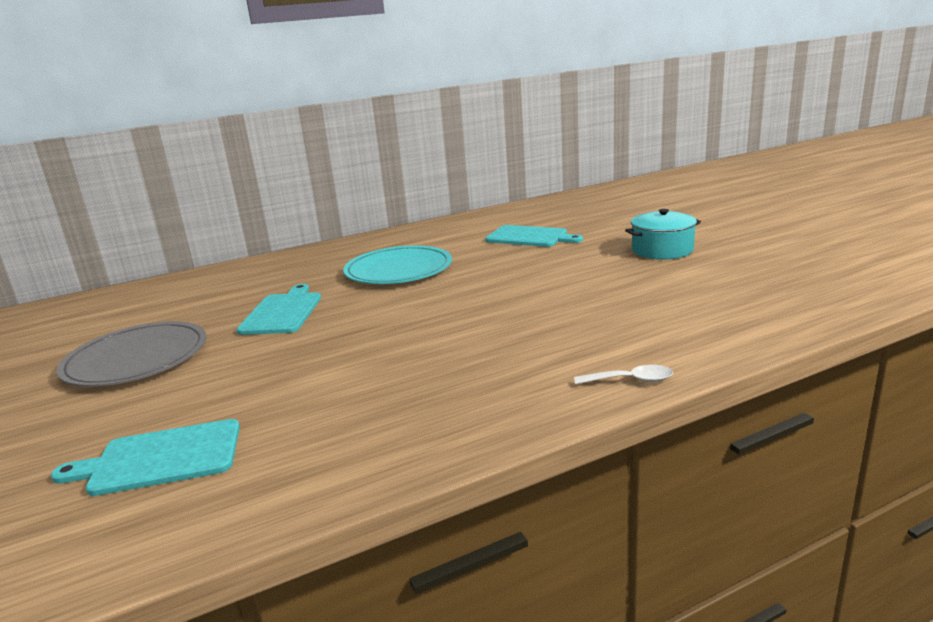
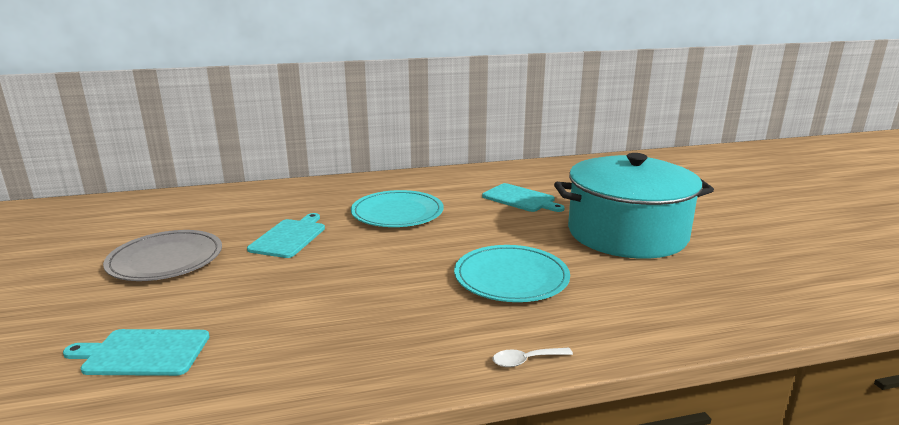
camera: 10 degrees right, 0 degrees up
(565, 308) = (511, 277): none -> turquoise plate
(630, 380) = (526, 360): white spoon -> white spoon turned 150 degrees clockwise
(662, 250) = (627, 233): turquoise pot -> turquoise pot, size x2.18

